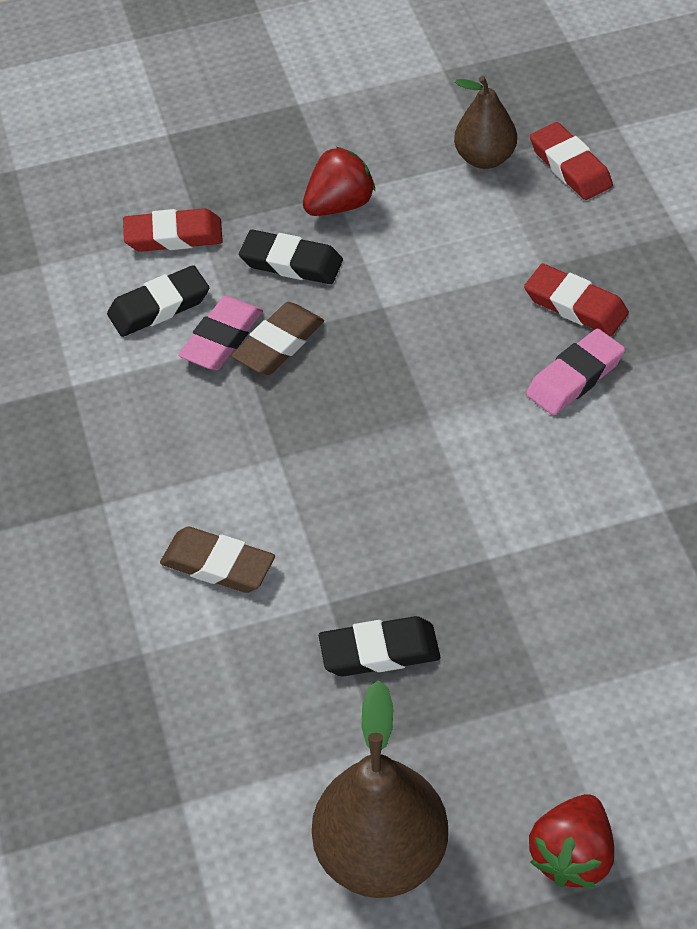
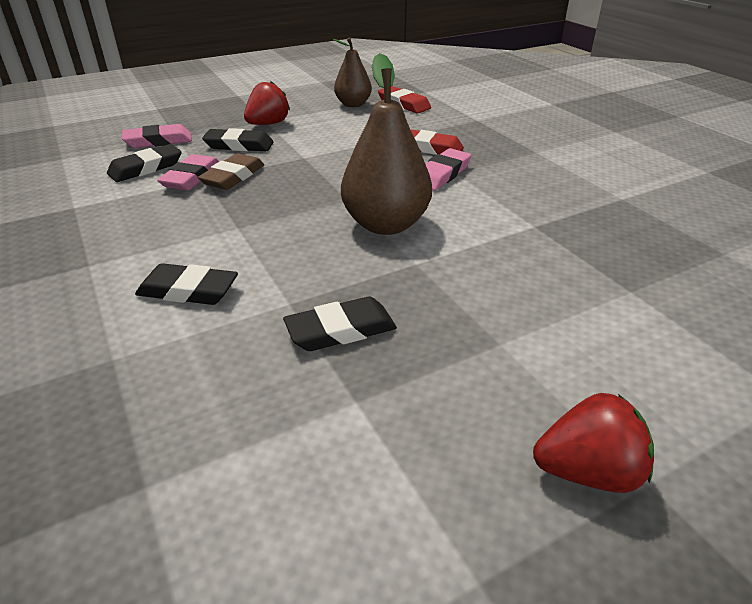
camera: 15 degrees left, 15 degrees down
(173, 236) = (158, 141): red eraser -> pink eraser
(218, 564) = (188, 290): brown eraser -> black eraser
(381, 854) = (383, 504): brown pear -> brown pear (386, 224)
(572, 856) = (587, 471): red strawberry -> red strawberry turned 105 degrees counterclockwise

